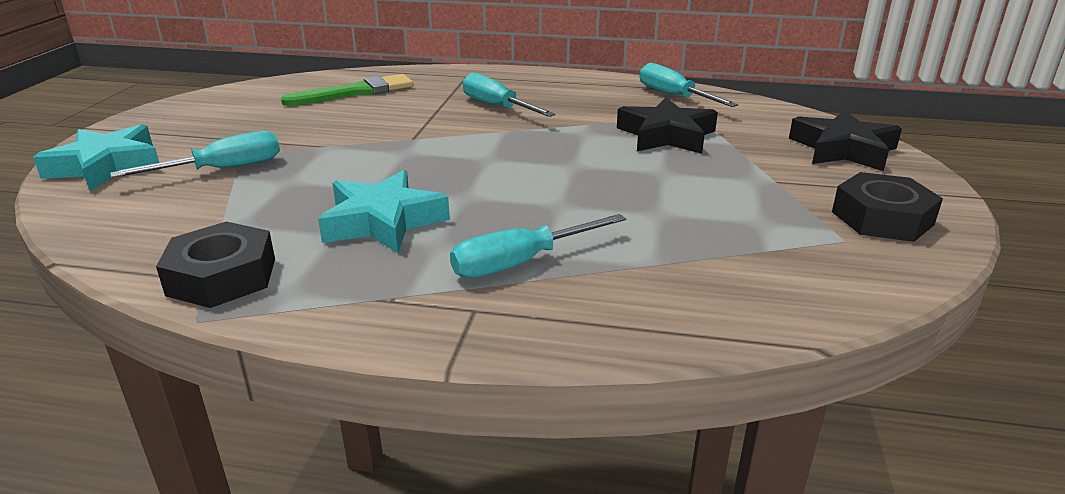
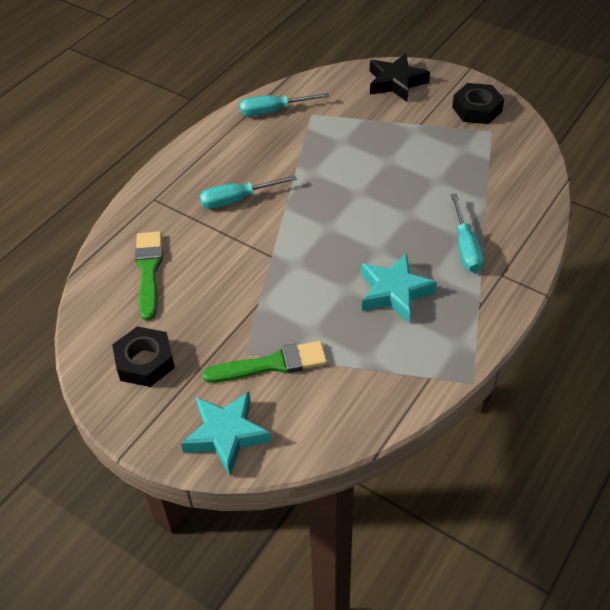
camera: 65 degrees left, 20 degrees up
(222, 276) = (430, 370): black nut -> black nut (145, 361)
(223, 169) = (271, 364): turquoise screwdriver -> green brush
(666, 135) = (337, 139): black star -> none

